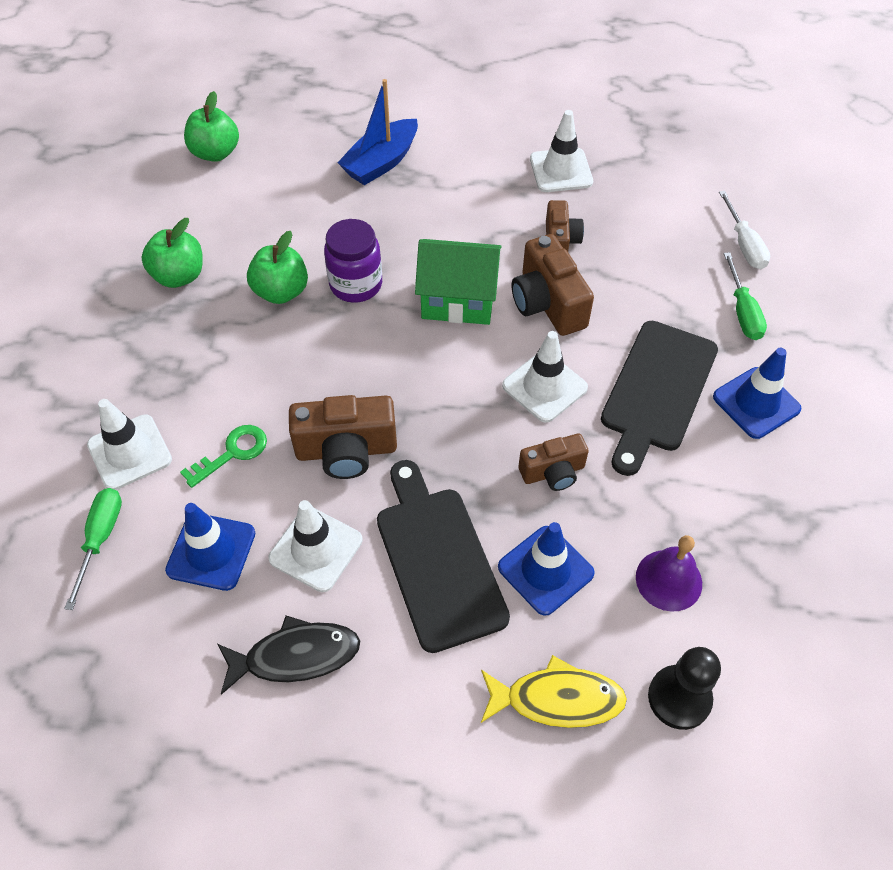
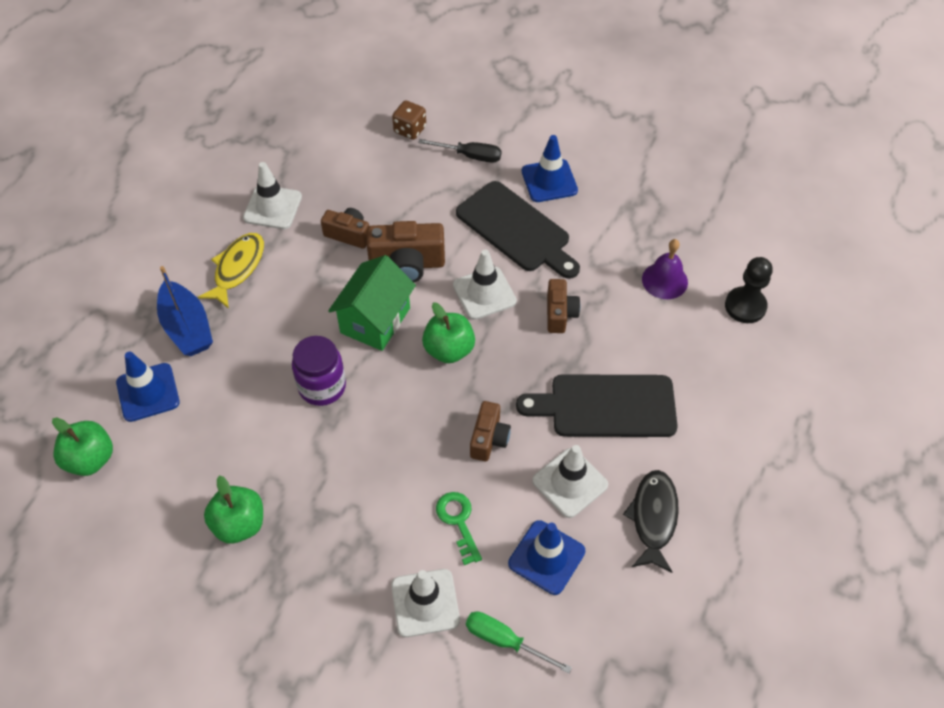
camera: 70 degrees left, 0 degrees up
(281, 291) = (301, 445): green apple -> green apple (449, 350)
(346, 450) = (489, 439): brown camera -> brown camera, size x0.63
(545, 570) = (635, 345): blue traffic cone -> blue traffic cone (148, 392)
(557, 699) = (728, 370): yellow fish -> yellow fish (237, 268)
(742, 311) = (470, 156): green screwdriver -> black screwdriver
(744, 244) = (410, 130): white screwdriver -> brown dice

